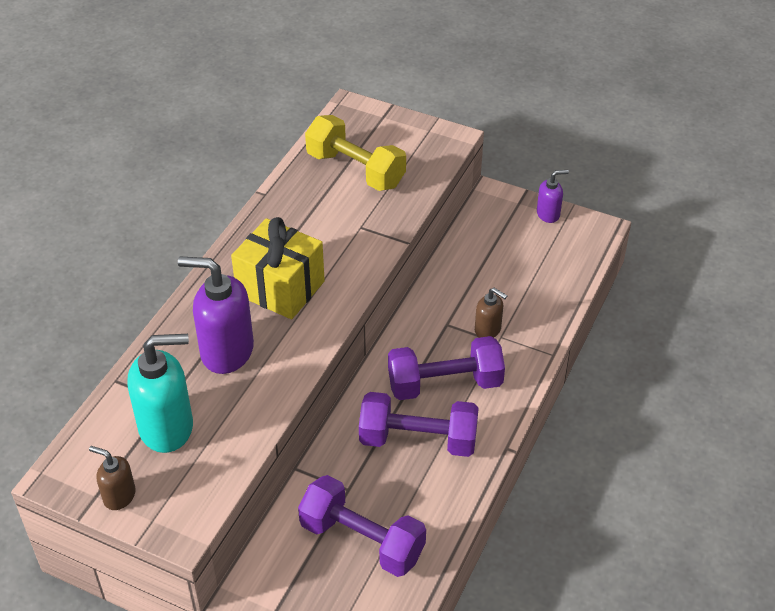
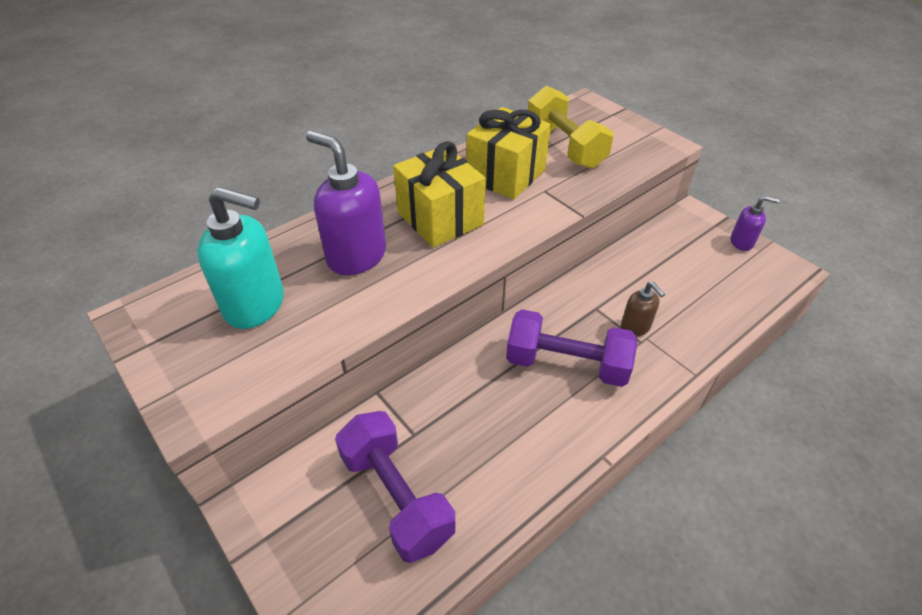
camera: 25 degrees right, 0 degrees up
(119, 496) = (165, 353): brown soap dispenser -> none
(316, 221) = (506, 175): none -> yellow gift
(418, 440) = (511, 411): purple dumbbell -> none

